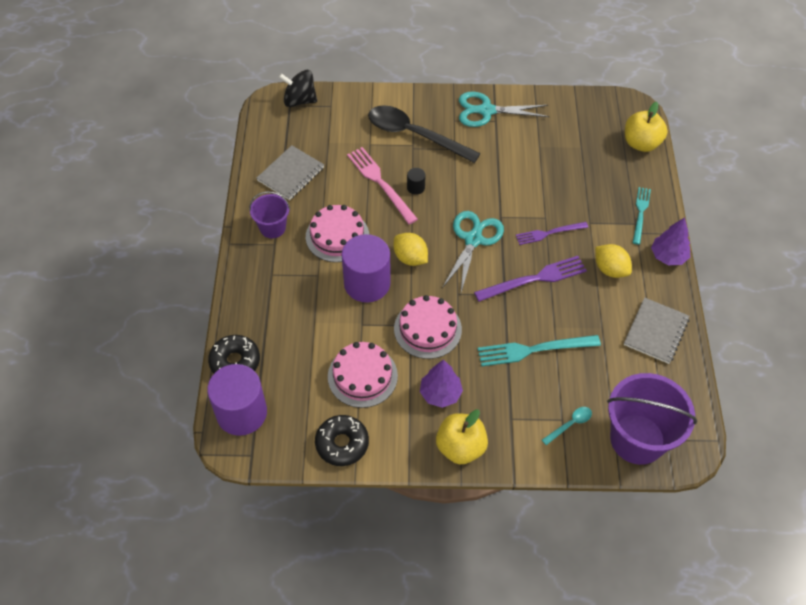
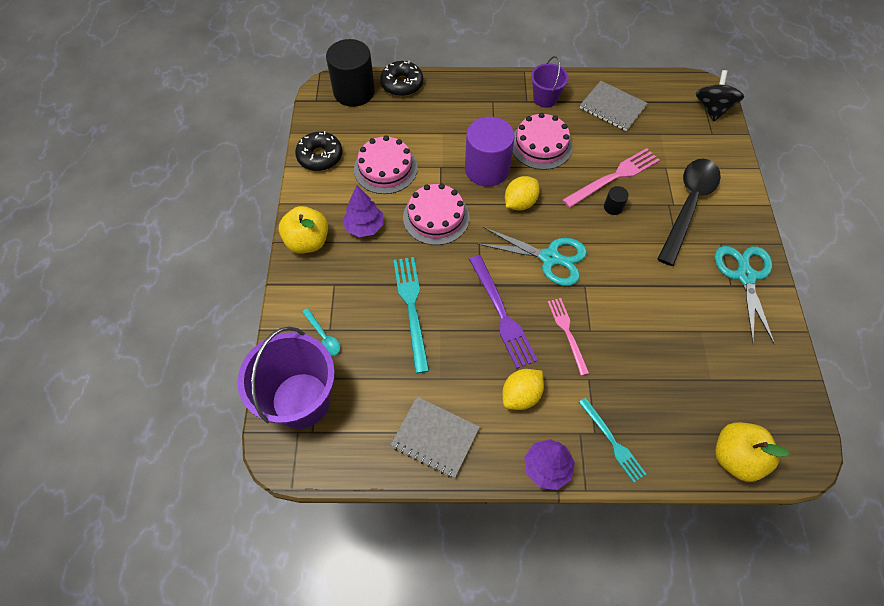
camera: 90 degrees right, 5 degrees up
(241, 413) = (354, 92): purple cylinder -> black cylinder
(549, 233) = (567, 333): purple fork -> pink fork
(640, 213) = (612, 441): turquoise fork -> turquoise fork turned 45 degrees clockwise

